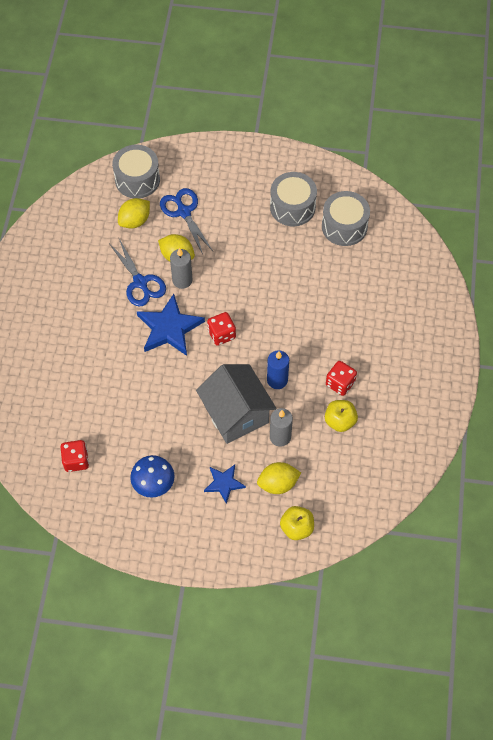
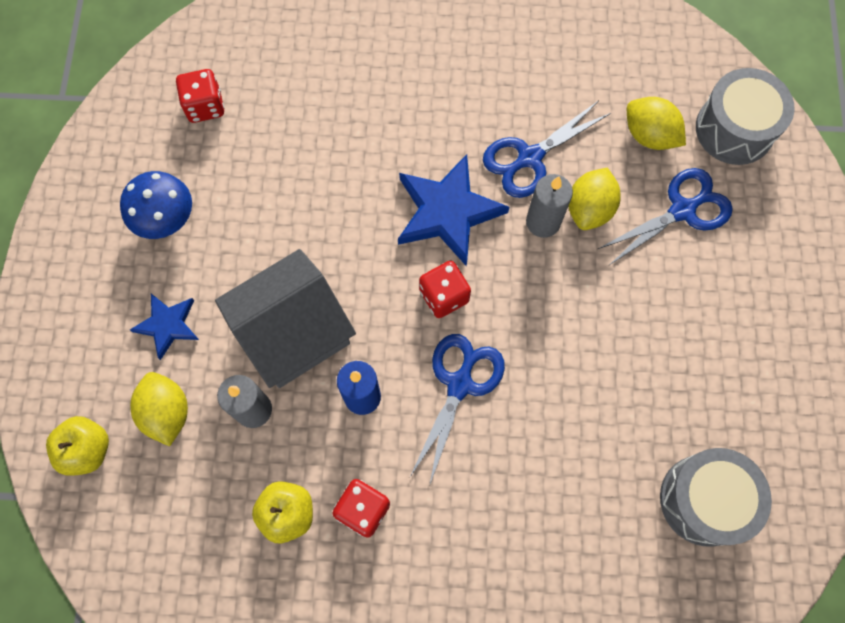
camera: 85 degrees right, 10 degrees up
(274, 331) = (459, 384): none -> blue scissors
(292, 207) = (729, 398): grey drum -> none

